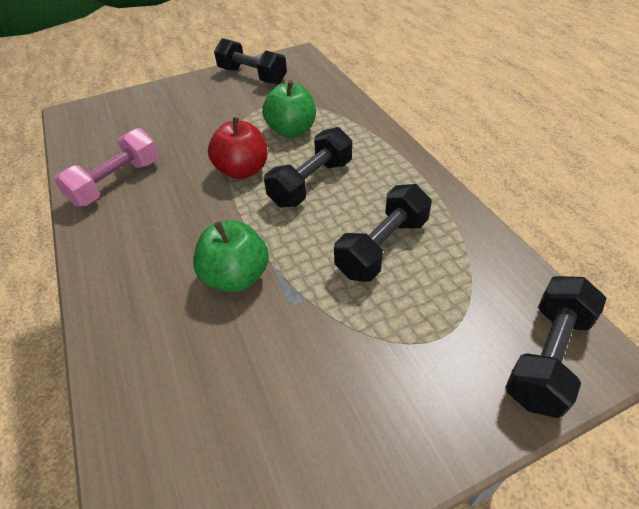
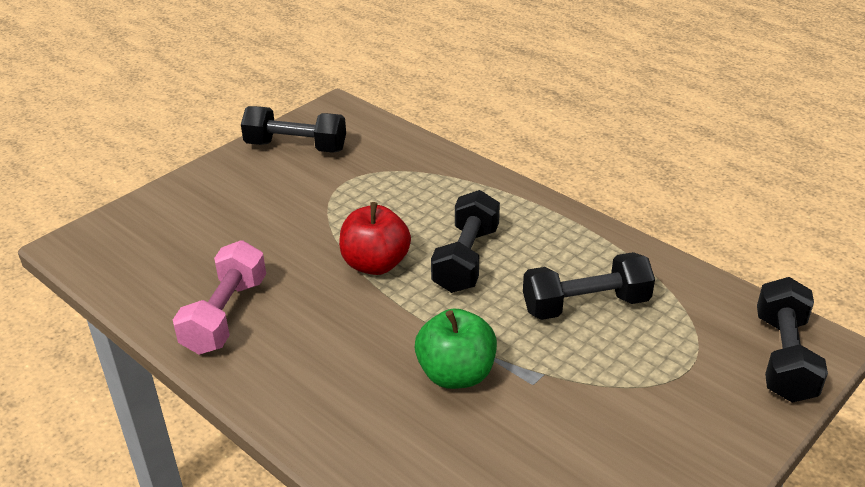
camera: 25 degrees left, 10 degrees down
(291, 130) = (399, 205): green apple -> none
(382, 247) = (585, 305): black dumbbell -> black dumbbell turned 60 degrees clockwise

